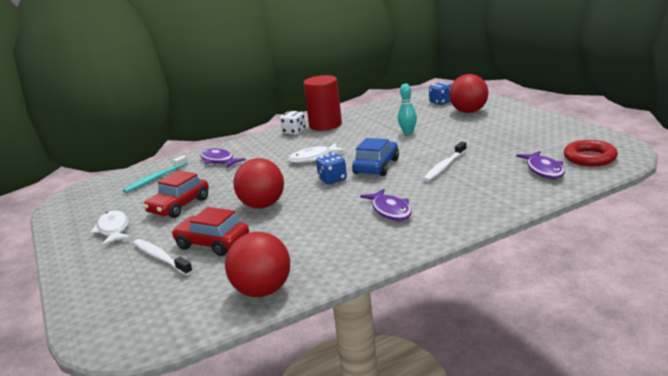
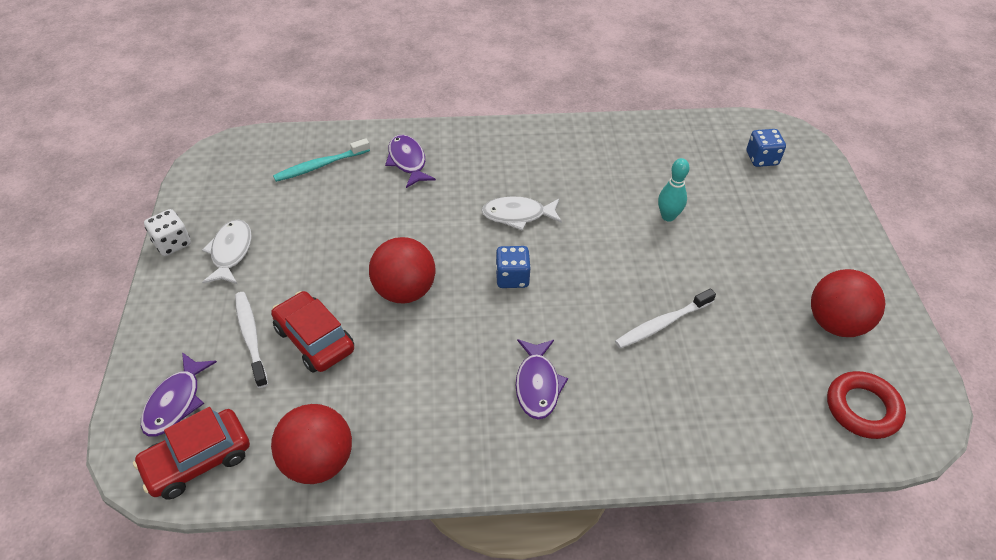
camera: 20 degrees right, 25 degrees up
(179, 206) = (317, 241): red car -> red car (198, 460)
(294, 132) = (530, 138): white dice -> white dice (172, 243)
(325, 125) = (577, 140): red cylinder -> none
(376, 166) = (580, 277): blue car -> none
(468, 111) = (783, 203): red ball -> red ball (835, 323)
(543, 170) = (780, 403): purple fish -> purple fish (176, 402)

